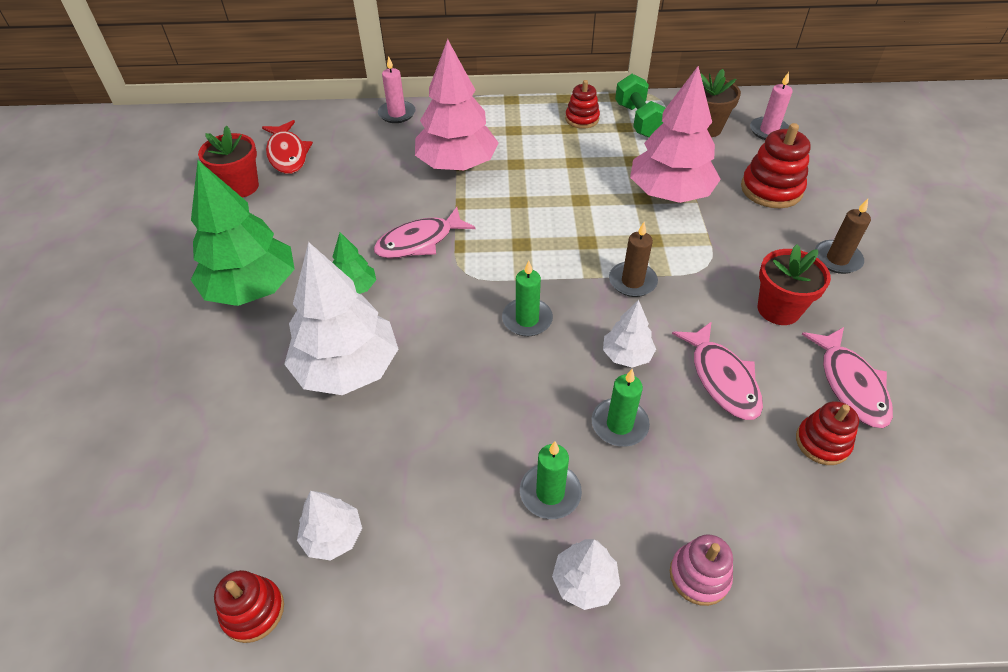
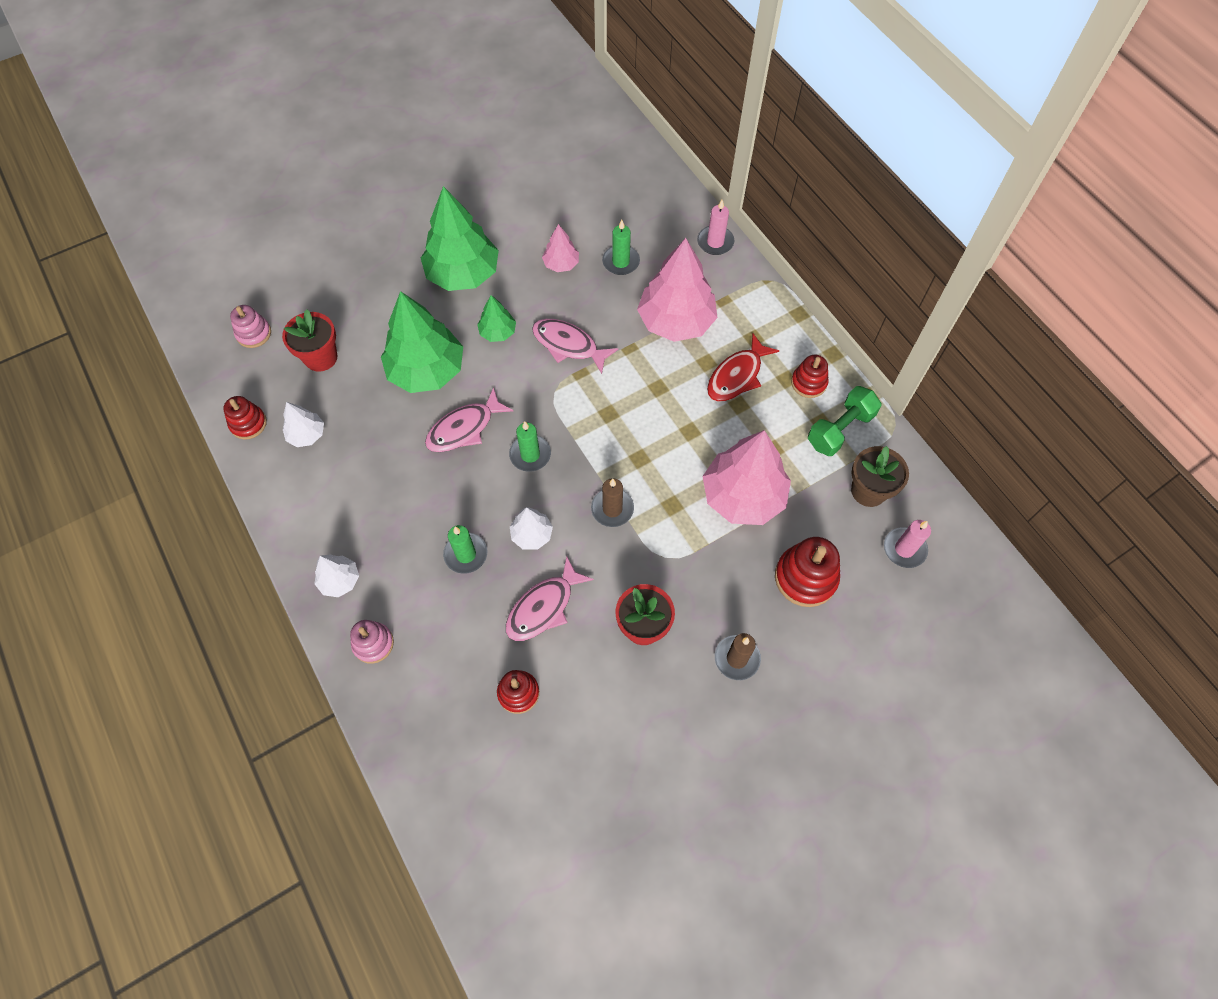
camera: 60 degrees right, 15 degrees up
(112, 544) = (254, 333): none -> pink stacking toy
(241, 187) = (556, 199): red flower pot -> red flower pot (321, 357)
(287, 154) = (611, 203): red fish -> red fish (737, 376)
(320, 211) = (561, 264): none -> pink tree
(347, 368) = (427, 370): white tree -> green tree
(550, 493) = (391, 535): green candle -> green candle (621, 262)
(850, 385) = (587, 701): pink fish -> pink fish (464, 428)

